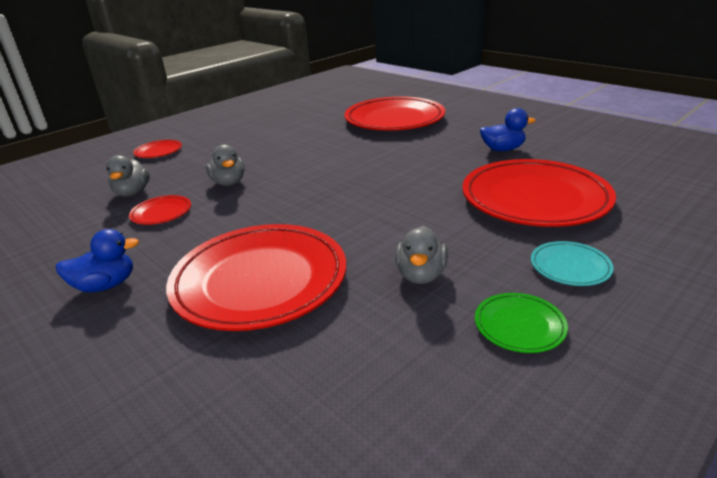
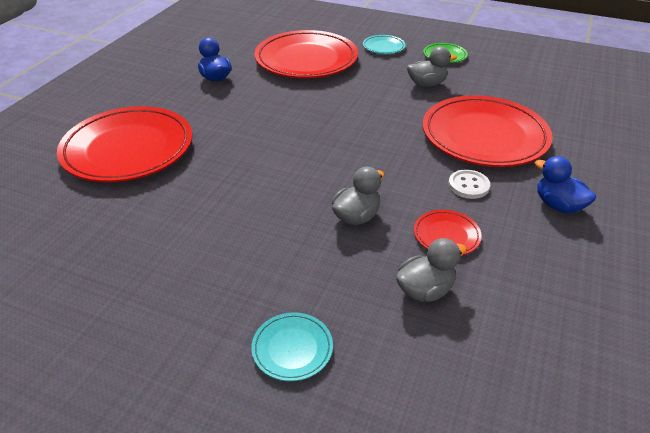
camera: 115 degrees left, 10 degrees up
(158, 151) = (292, 348): red plate -> turquoise plate
(198, 241) = (468, 185): none -> white button

